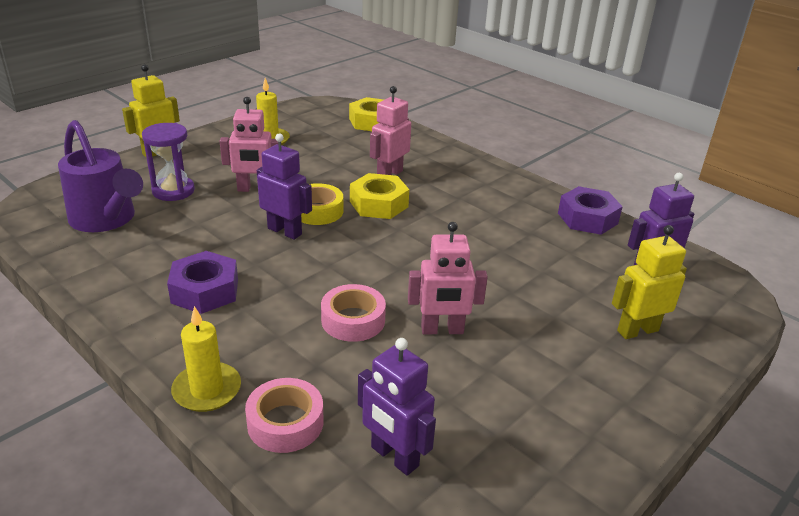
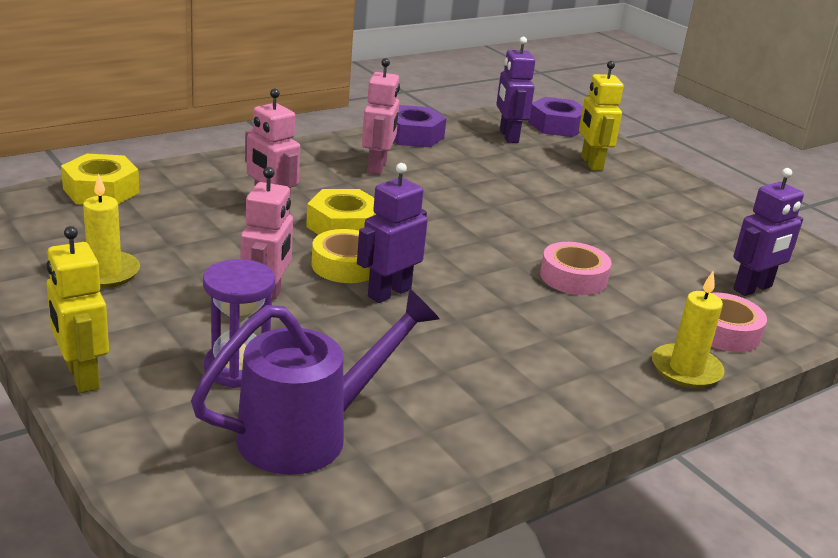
camera: 80 degrees left, 5 degrees down
(205, 291) = (512, 359): purple nut -> purple nut (557, 126)
(442, 330) = (590, 238): pink robot -> pink robot (377, 167)

